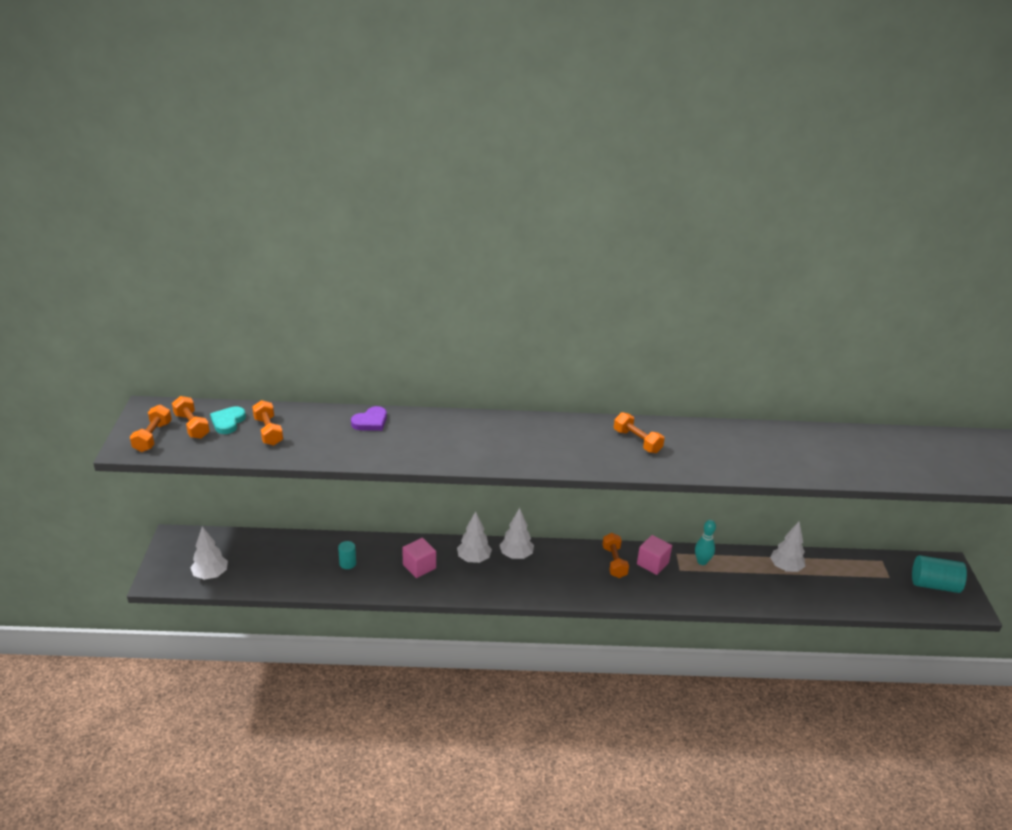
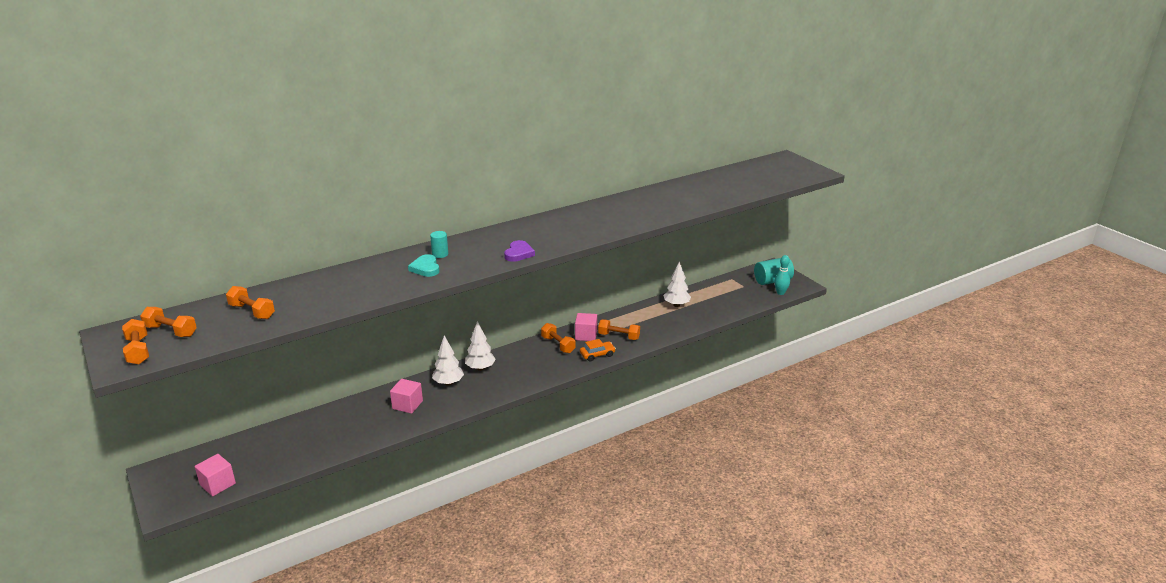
camera: 30 degrees left, 5 degrees down
(211, 575) = (218, 484): white tree -> pink cube
(228, 422) = (204, 317): turquoise heart -> turquoise heart (425, 268)
(347, 563) = (342, 426): turquoise cylinder -> turquoise cylinder (440, 254)
(370, 422) = (340, 277): purple heart -> purple heart (519, 253)
(637, 441) = (562, 225): orange dumbbell -> orange dumbbell (619, 336)
(647, 593) = (597, 355): none -> orange car
(702, 561) = (619, 321): turquoise bowling pin -> turquoise bowling pin (780, 293)

